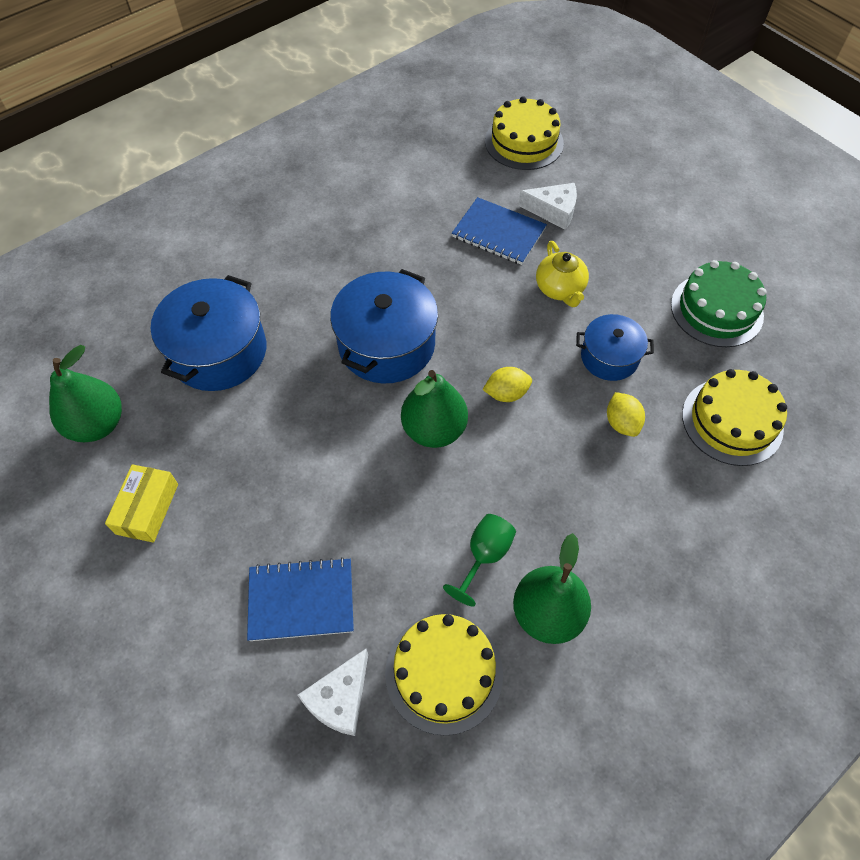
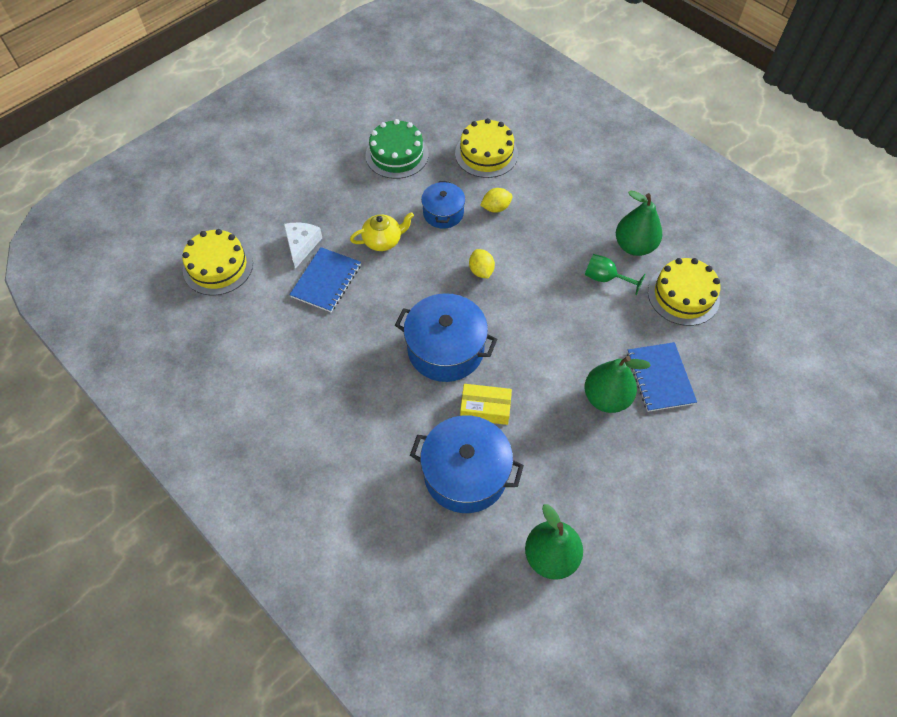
camera: 95 degrees left, 0 degrees up
(147, 508) = (617, 494): yellow box -> yellow box (485, 408)
(340, 698) = (714, 347): white cheese -> none
(434, 429) = (517, 312): green pear -> green pear (606, 398)

